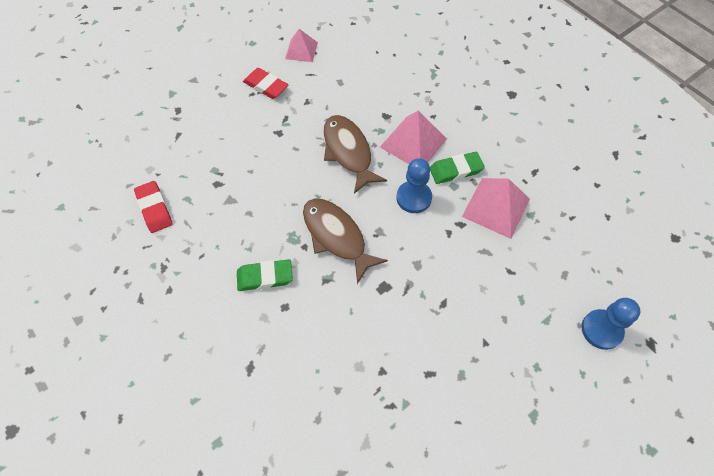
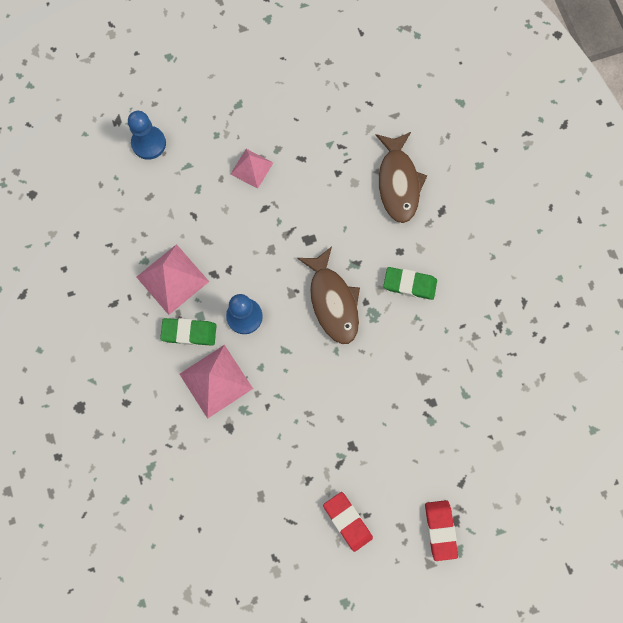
camera: 160 degrees left, 15 degrees up
(154, 209) = (499, 394): red eraser -> red eraser (440, 530)
(301, 50) = (288, 566): pink pyramid -> pink pyramid (251, 168)
(348, 152) = (287, 393): brown fish -> brown fish (398, 183)

